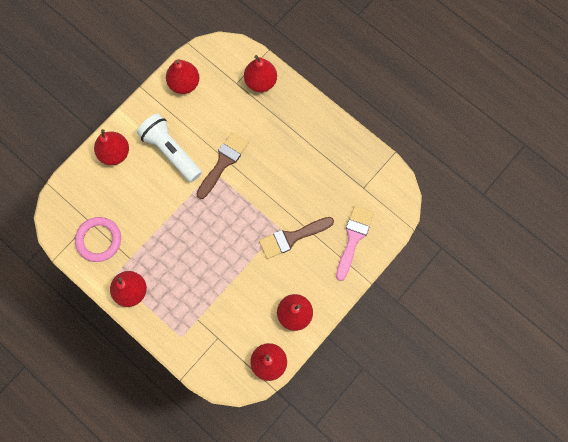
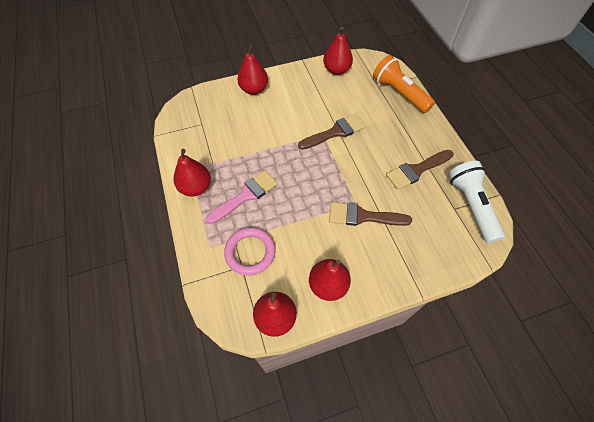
camera: 30 degrees right, 15 degrees down
(99, 240) = (199, 139): pink ring -> pink ring (250, 252)
(171, 151) = (297, 106): white flashlight -> white flashlight (471, 205)
(260, 82) = (399, 93): red pear -> orange flashlight
(316, 165) = (417, 170): none -> brown brush
(353, 238) = (424, 247): pink brush -> pink brush (245, 196)

